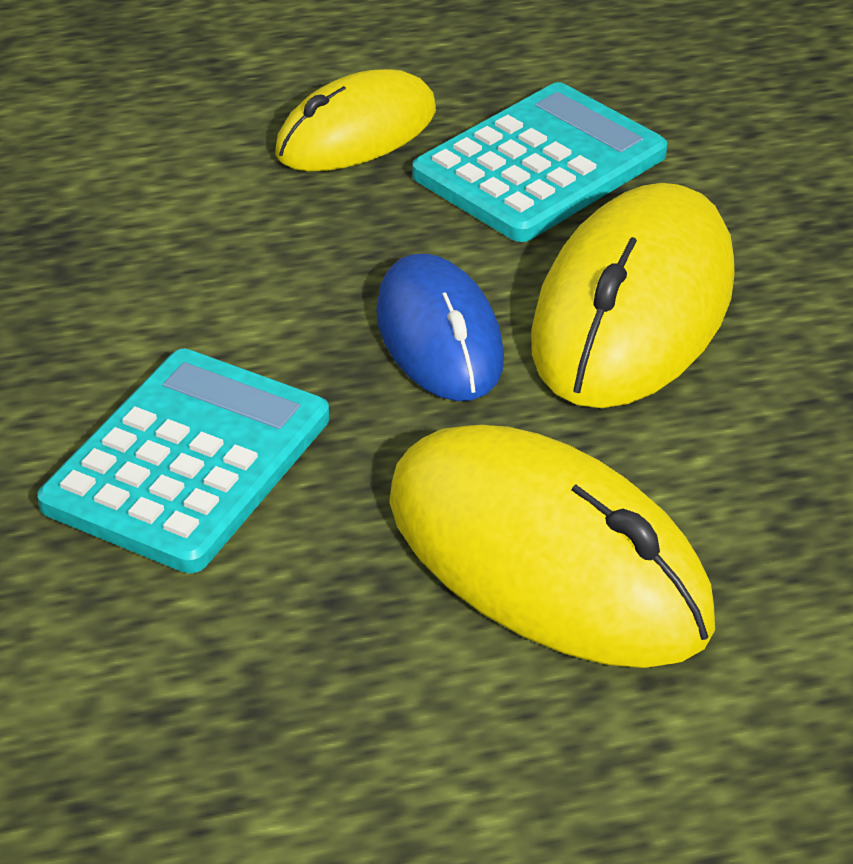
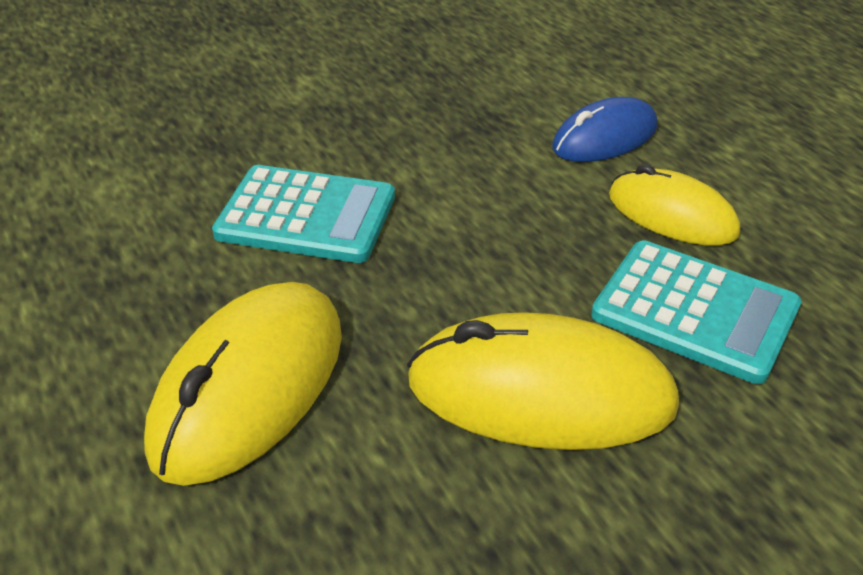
camera: 75 degrees right, 0 degrees up
(439, 336) = (463, 295): blue mouse -> blue mouse (605, 138)

